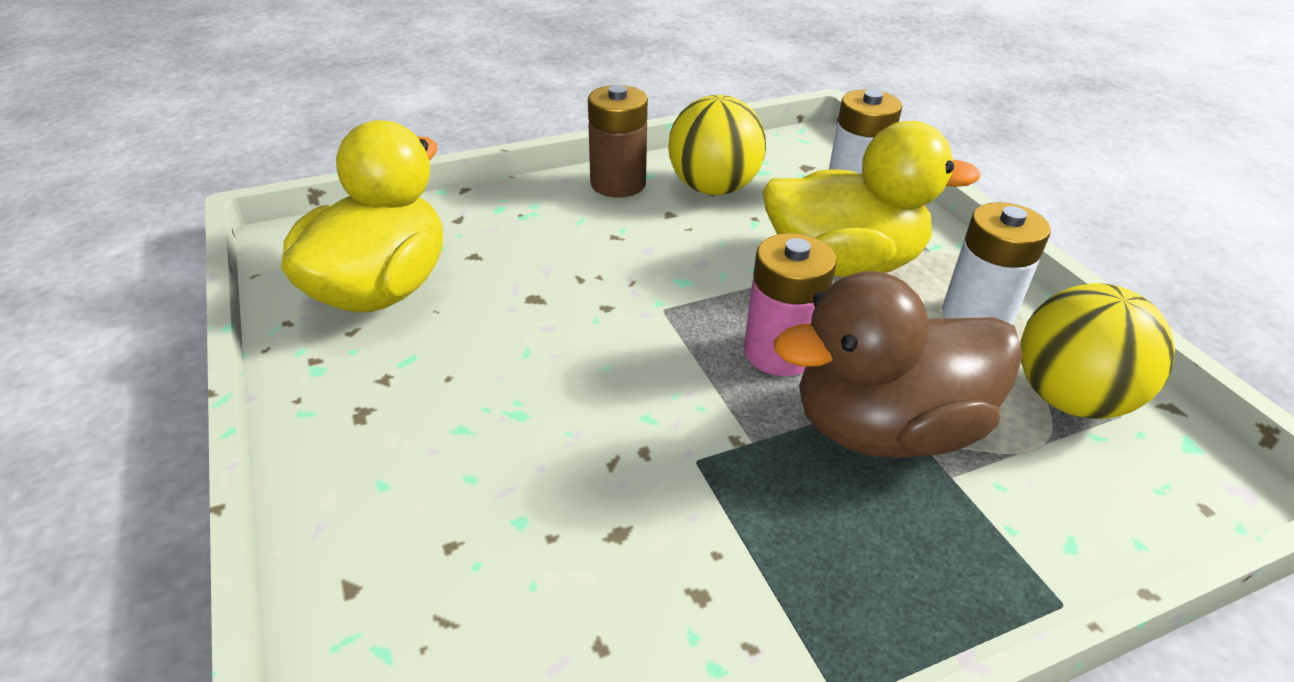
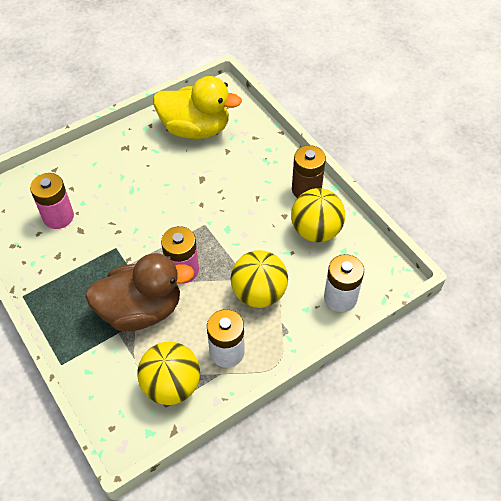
camera: 80 degrees right, 15 degrees up
(552, 585) = (58, 217): none -> pink battery
(842, 263) = (259, 293): yellow duck -> yellow ball
(885, 428) = (141, 310): brown duck -> brown duck turned 105 degrees clockwise

